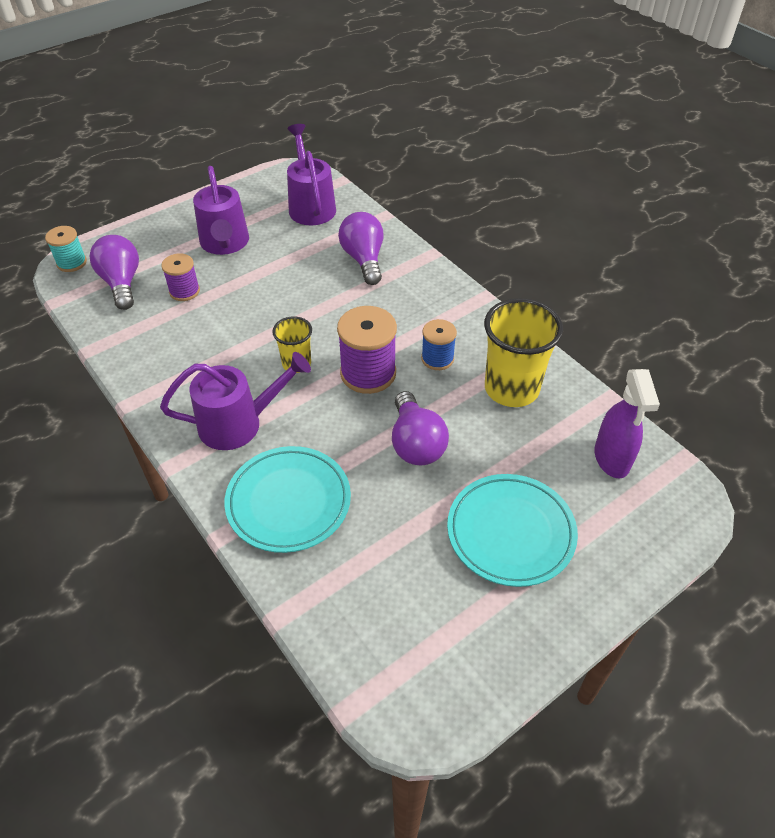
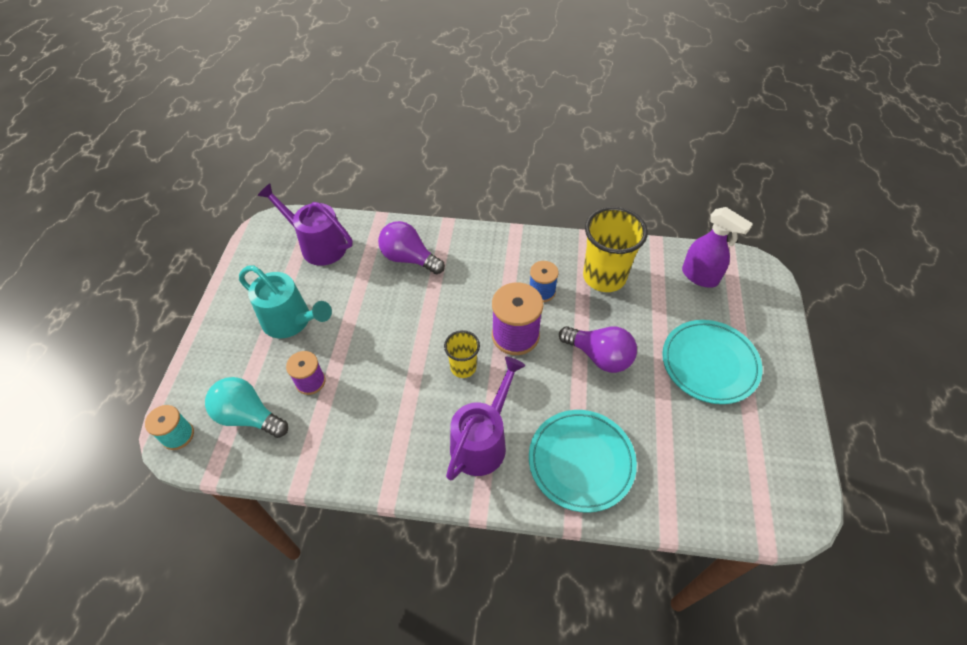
camera: 45 degrees left, 5 degrees up
(122, 283) = (248, 416): purple light bulb -> turquoise light bulb
(225, 244) = (292, 321): purple watering can -> turquoise watering can

